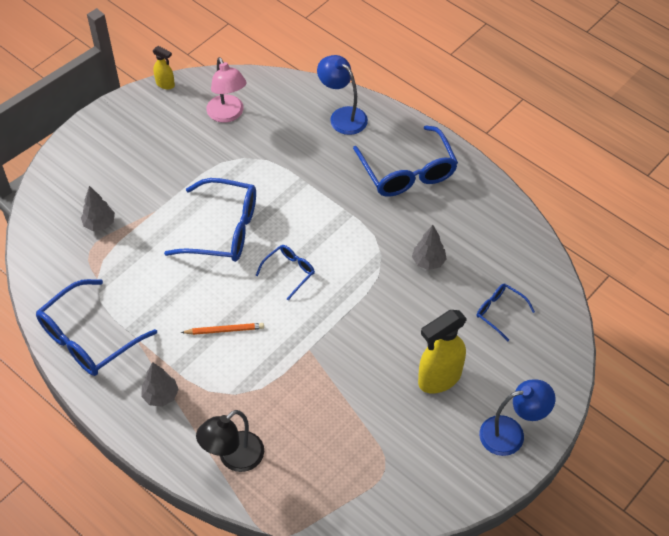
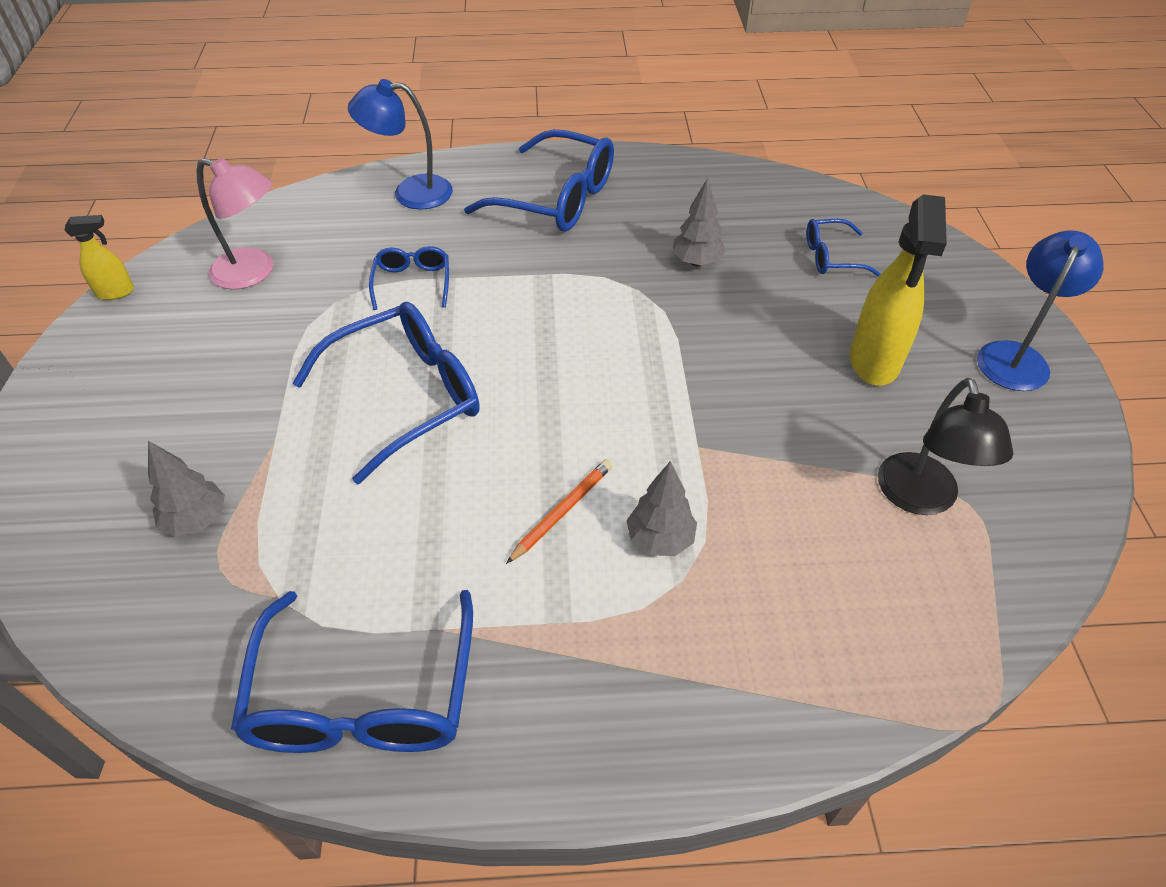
camera: 45 degrees left, 5 degrees down
(161, 396) = (584, 678): grey tree -> grey tree (660, 539)
(234, 458) = (795, 666): black lamp -> black lamp (921, 498)
(289, 272) = (556, 382): blue glasses -> blue glasses (412, 283)

